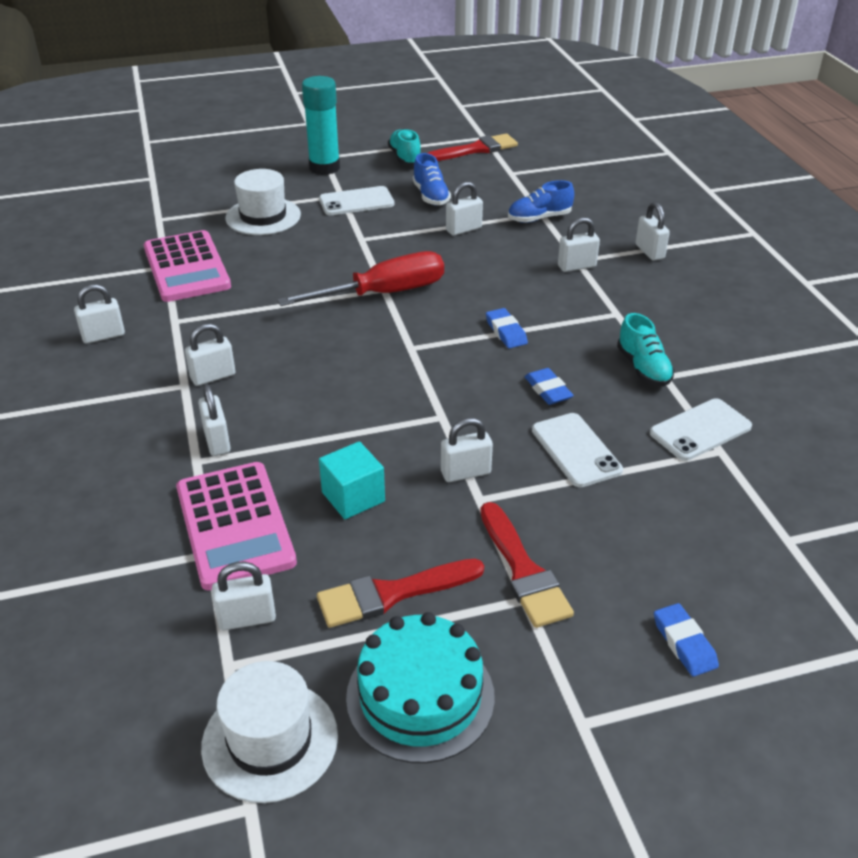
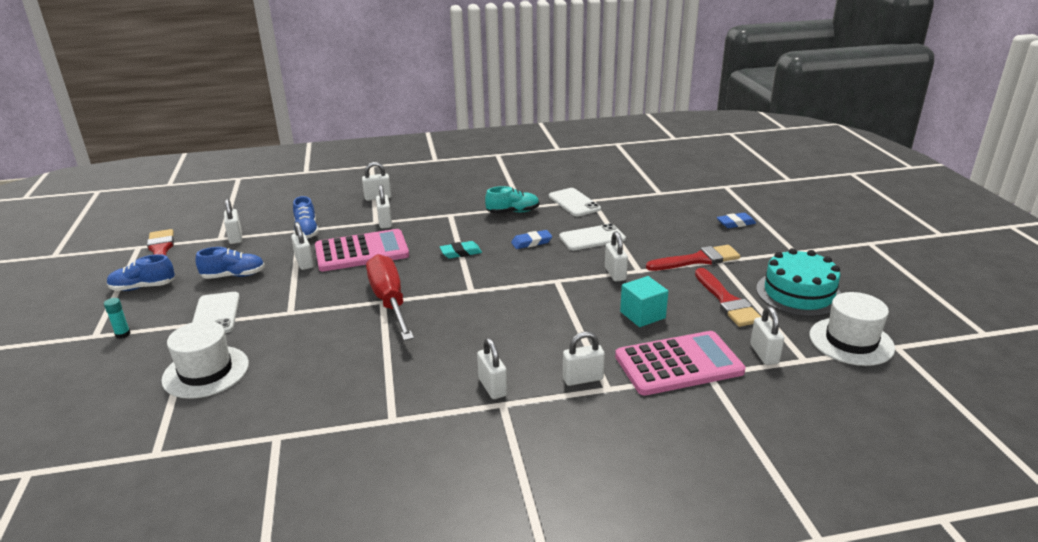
camera: 85 degrees left, 10 degrees down
(103, 336) = (405, 470): white padlock -> white padlock (235, 237)
(186, 267) = (287, 420): pink calculator -> pink calculator (361, 251)
(324, 168) = (123, 334): turquoise glue stick -> turquoise glue stick, size x0.41
(405, 157) = (143, 287): turquoise shoe -> blue shoe
(506, 332) = (461, 253): blue eraser -> turquoise eraser

